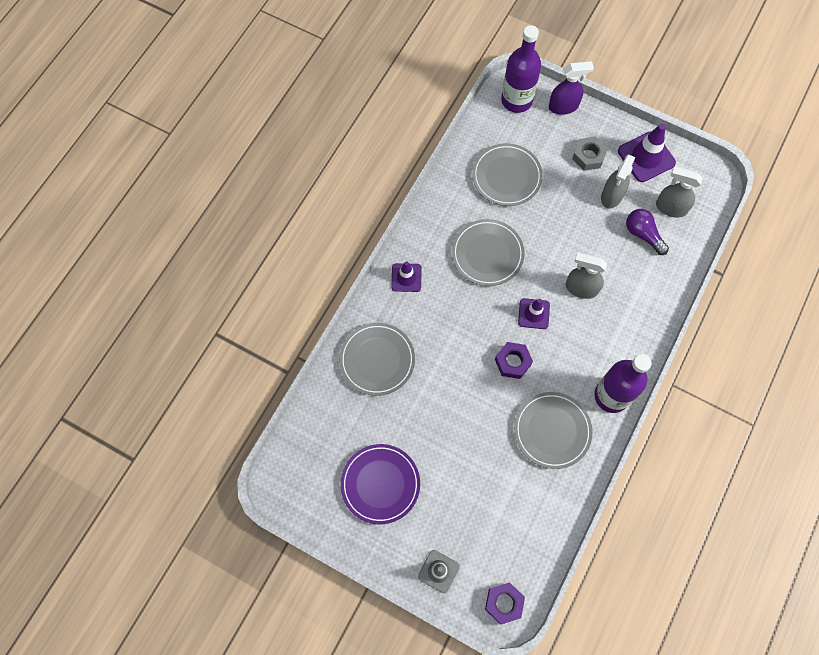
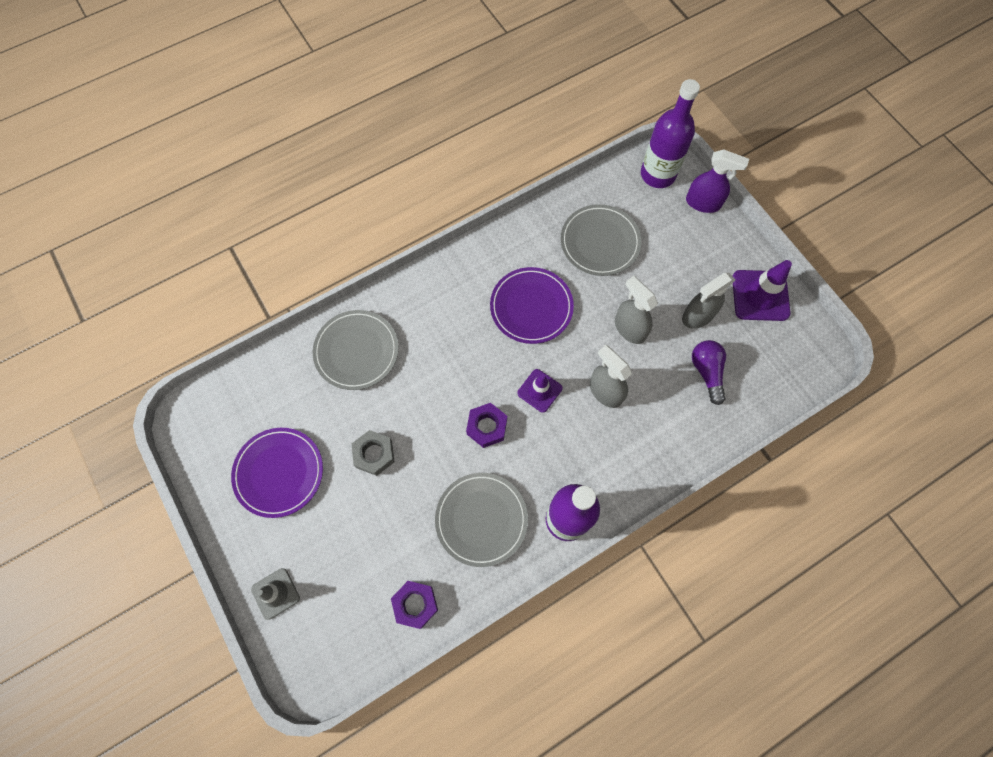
camera: 30 degrees right, 0 degrees up
(406, 277) = (437, 288): purple traffic cone -> none
(487, 254) = (531, 307): grey plate -> purple plate
(504, 603) = (316, 667): purple nut -> purple nut (415, 604)
(588, 156) = (698, 264): grey nut -> grey nut (374, 454)
(670, 208) = (754, 360): grey spray bottle -> grey spray bottle (629, 328)

